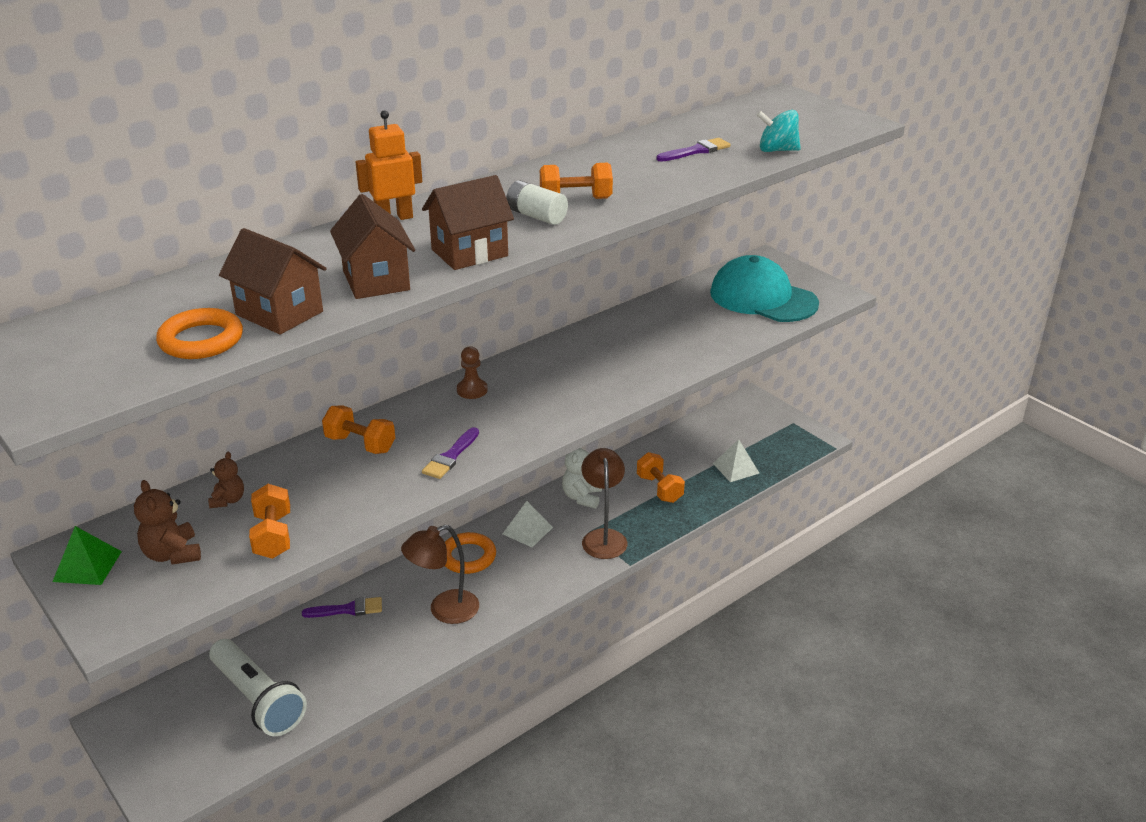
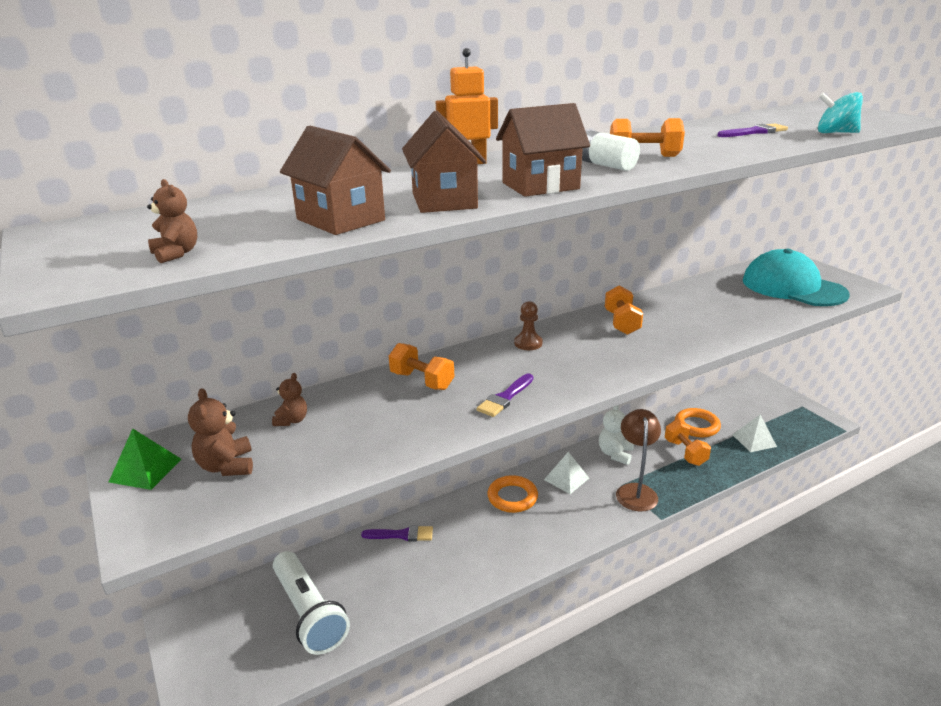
camera: 10 degrees right, 5 degrees down
(136, 368) = (176, 254): none -> brown teddy bear
(201, 340) = (253, 236): orange ring -> orange ring (696, 426)
(273, 536) = (325, 457): orange dumbbell -> orange dumbbell (621, 323)
(444, 610) = (488, 545): brown lamp -> none

